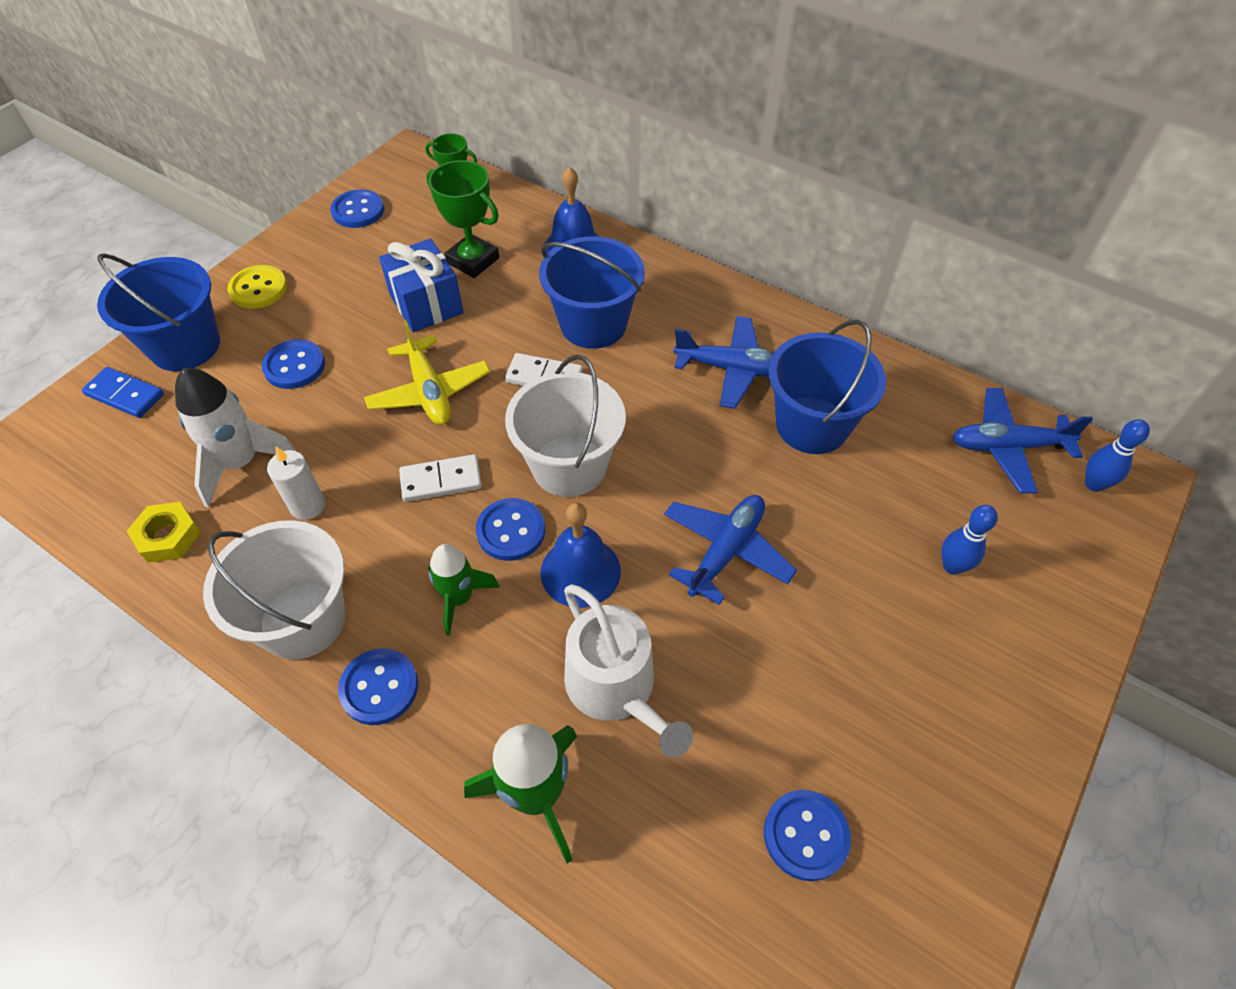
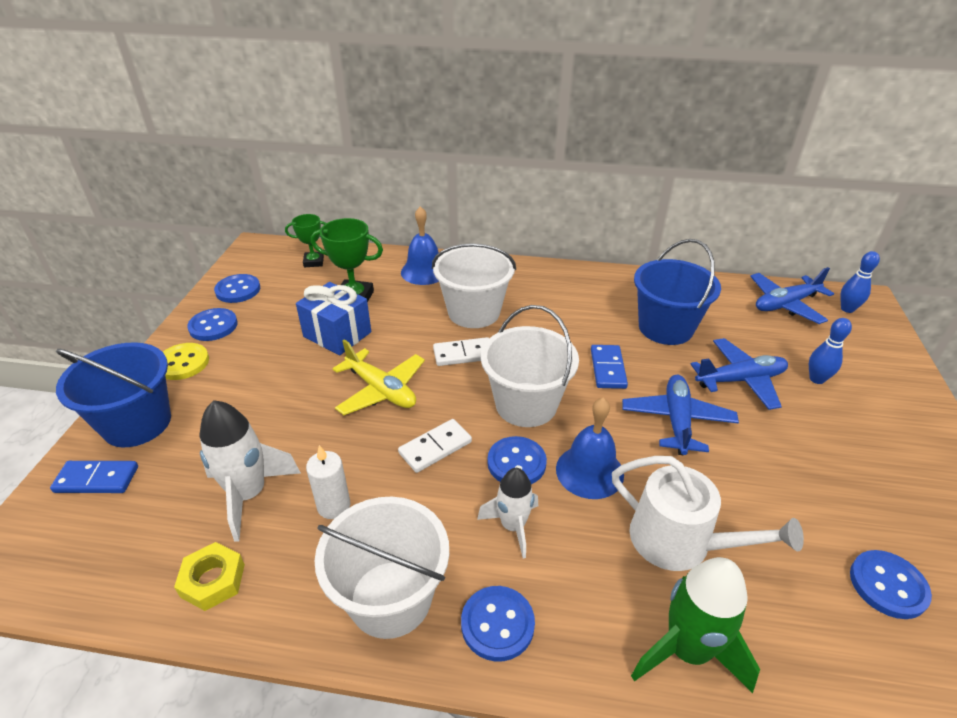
camera: 25 degrees left, 15 degrees down
(294, 366) = (252, 407): blue button -> blue button (213, 326)
(459, 598) = (513, 526): green rocket -> white rocket
(593, 324) = (474, 312): blue bucket -> white bucket
(696, 455) = (607, 368): none -> blue domino
(732, 369) = (588, 311): blue plane -> blue plane (740, 380)

